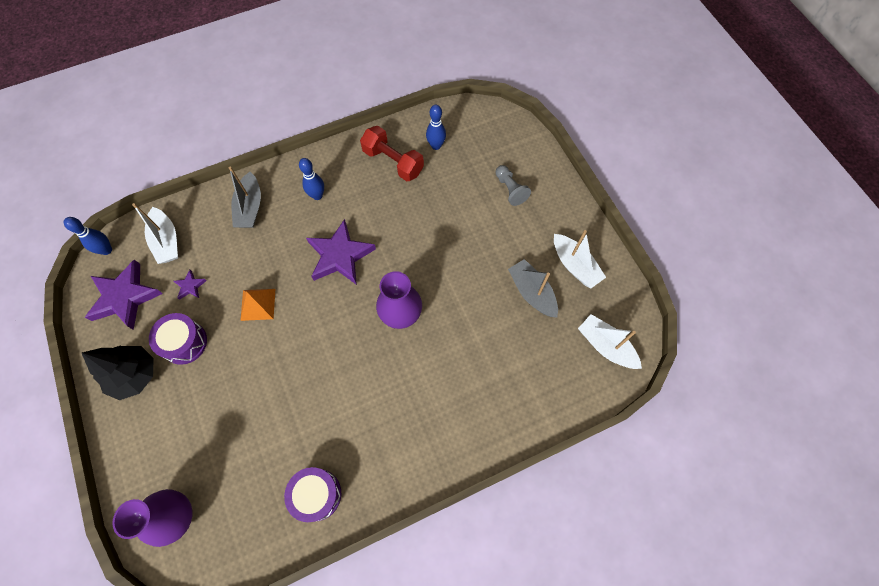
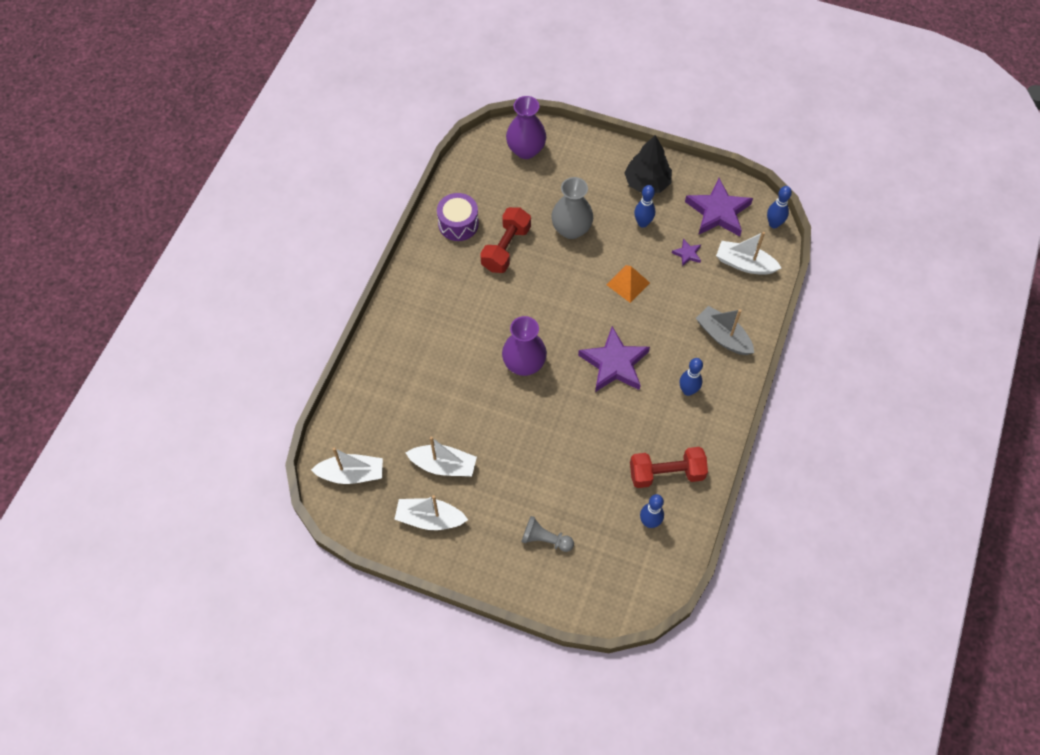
camera: 135 degrees right, 5 degrees down
(184, 342) = (643, 223): purple drum -> blue bowling pin
(239, 392) = (571, 229): none -> grey vase
(306, 427) = (506, 248): none -> red dumbbell
(532, 292) = (443, 465): grey boat -> white boat

